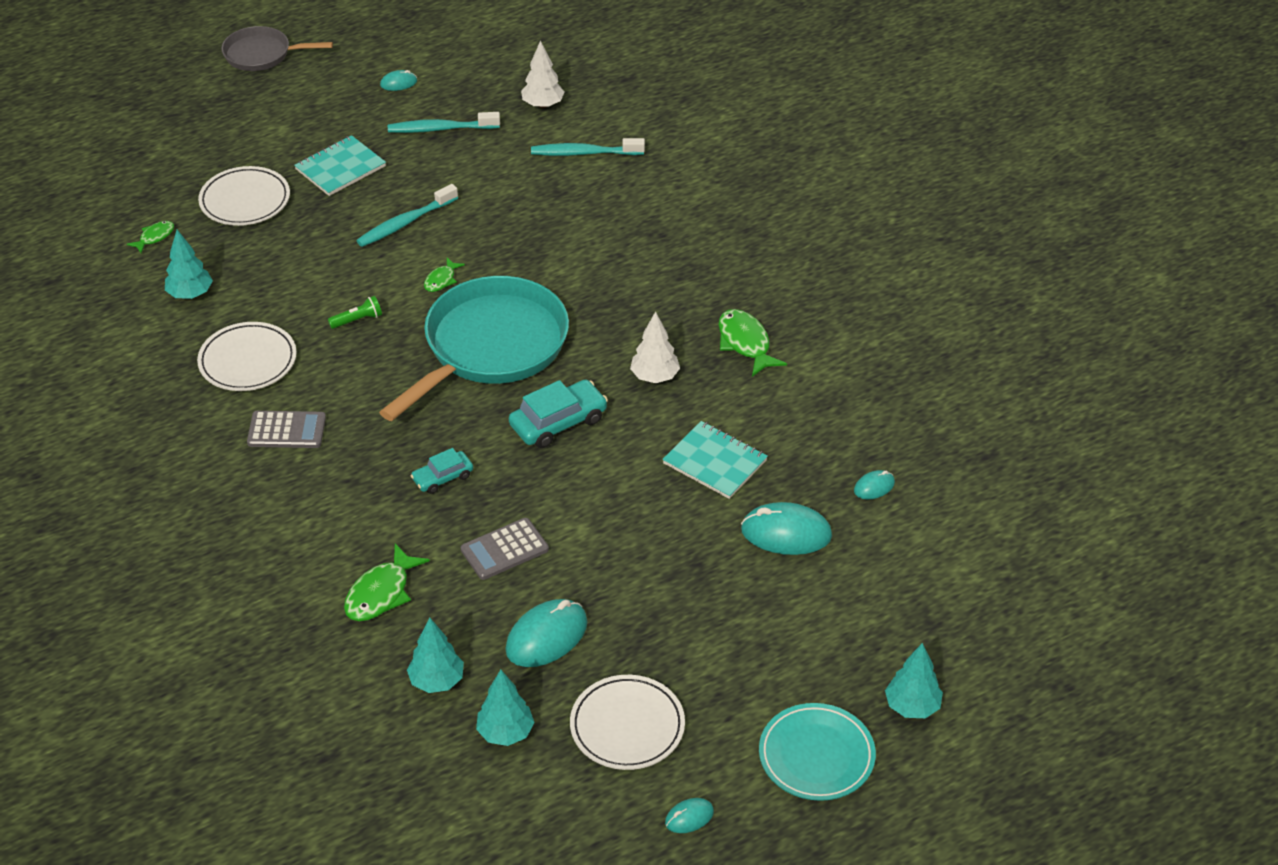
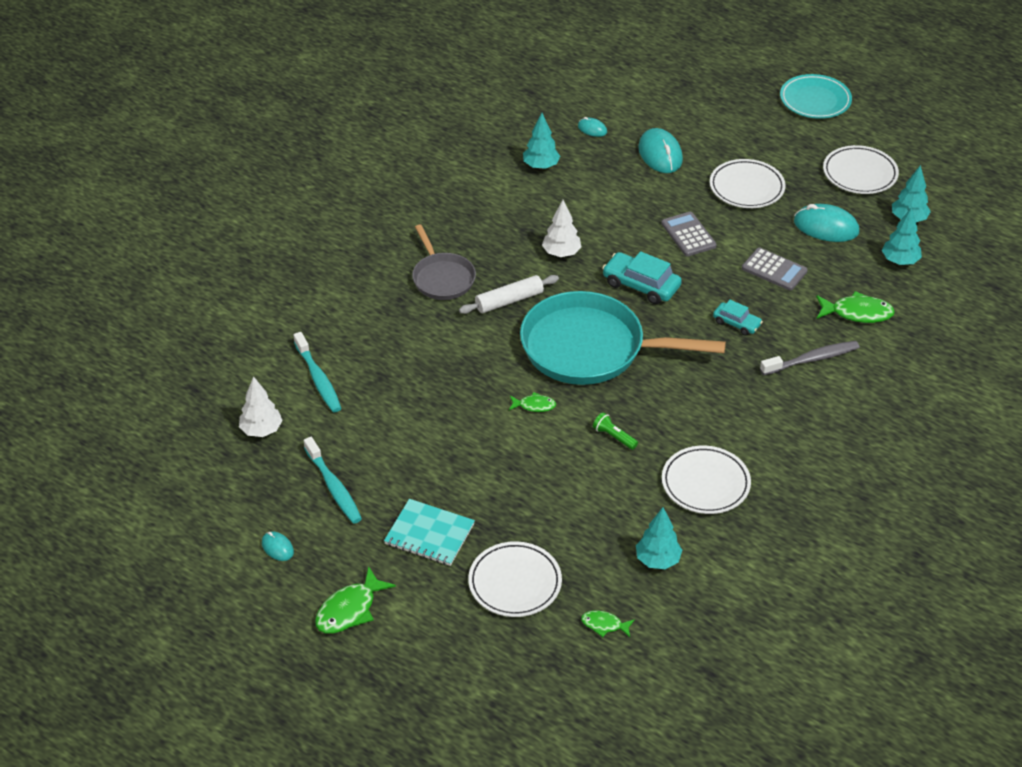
camera: 115 degrees left, 0 degrees up
(262, 54) = (281, 683): grey pan -> grey pan (442, 278)
(286, 430) = (758, 426): grey calculator -> grey calculator (688, 235)
(342, 517) = (812, 359): none -> grey toothbrush
(405, 223) = (478, 457): turquoise toothbrush -> none
(604, 311) = (509, 301): none -> white rolling pin
(670, 591) = (746, 187): none -> white plate
(689, 817) = (896, 133): turquoise mouse -> none
(715, 462) = (622, 201): turquoise notebook -> none
(745, 343) = (495, 220): green fish -> green fish (349, 610)
(912, 706) = (751, 76): turquoise tree -> turquoise tree (541, 166)

